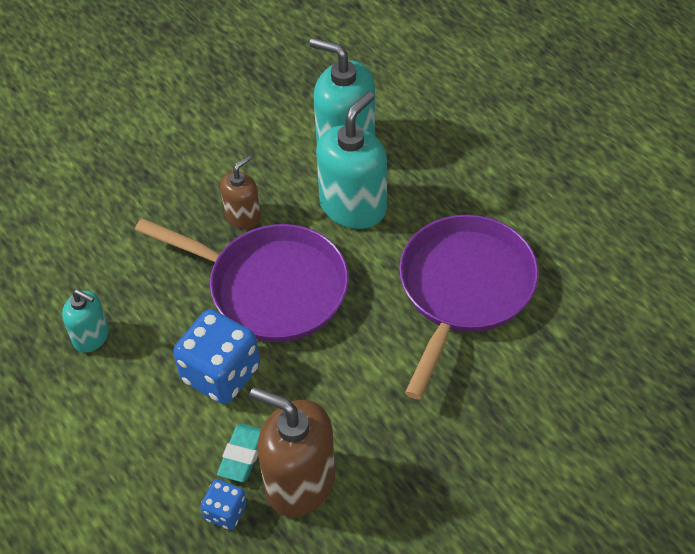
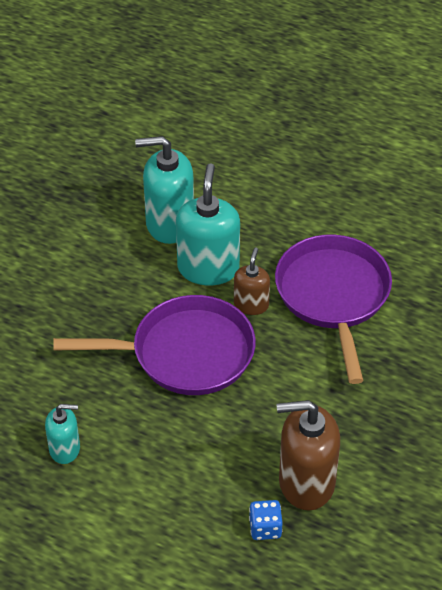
camera: 30 degrees left, 5 degrees down
(221, 374) = (191, 432): blue dice -> none
(242, 455) = (249, 483): turquoise eraser -> none
(243, 216) = (125, 309): brown soap dispenser -> brown soap dispenser (251, 304)

